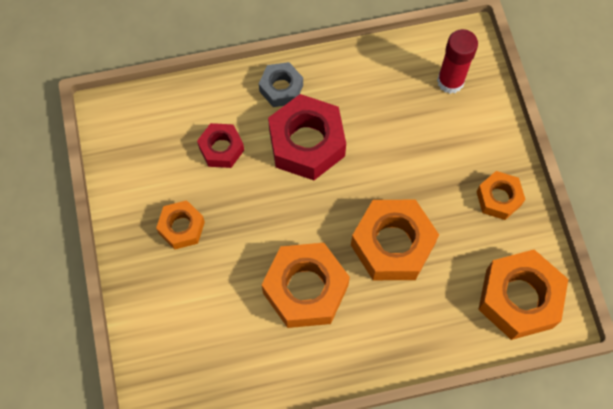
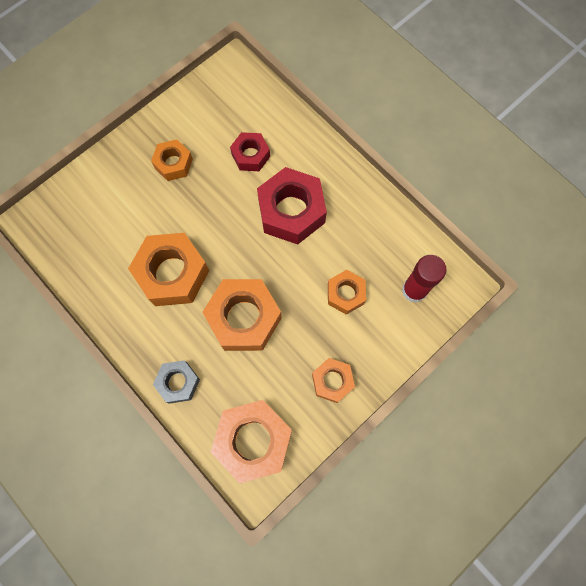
camera: 60 degrees right, 5 degrees up
(281, 88) = (326, 169): grey nut -> grey nut (178, 382)
(420, 141) = (345, 294): none -> orange nut

